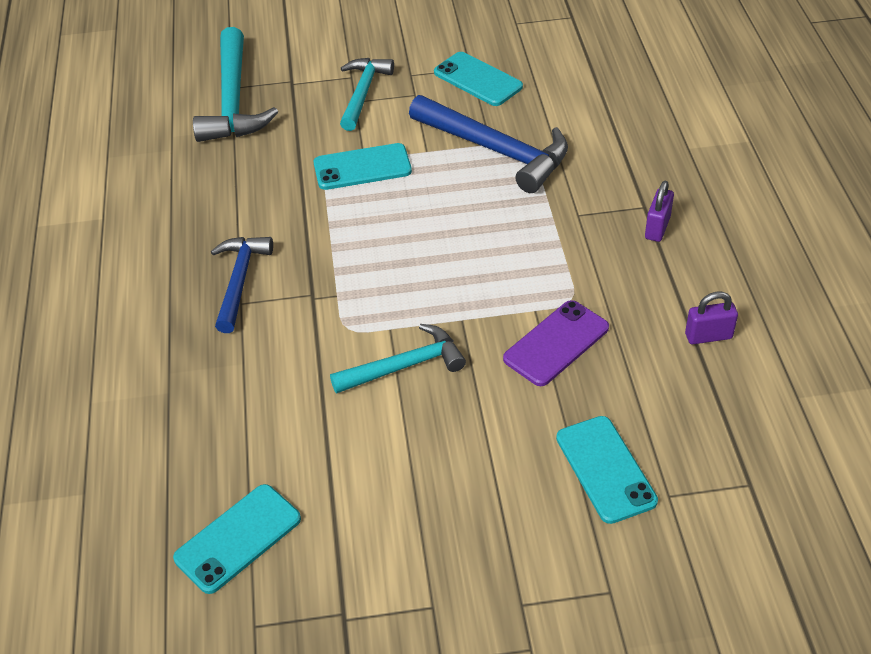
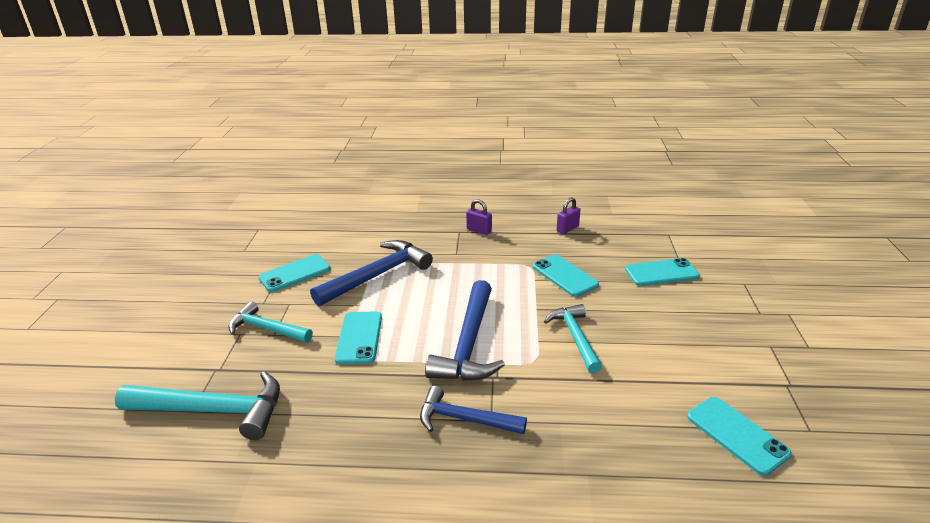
camera: 80 degrees left, 15 degrees down
(369, 263) = (469, 344): none -> blue hammer
(556, 343) = (564, 276): purple phone -> turquoise phone
(708, 336) = (567, 229): purple padlock -> purple padlock turned 45 degrees clockwise

